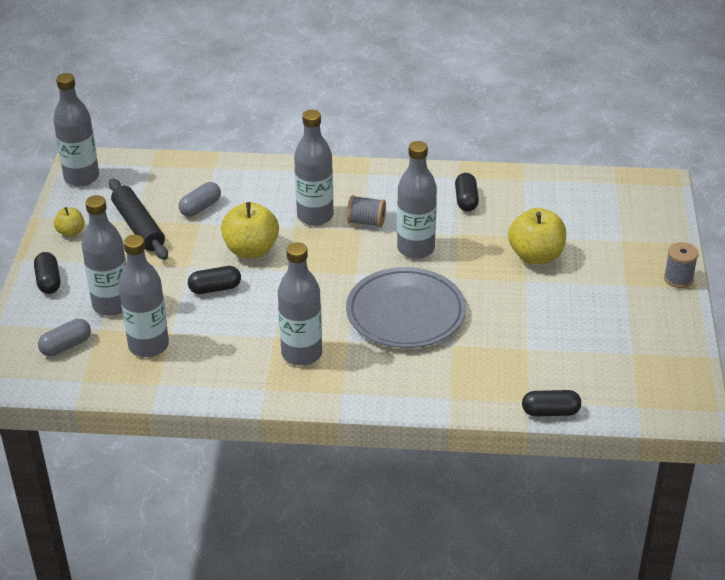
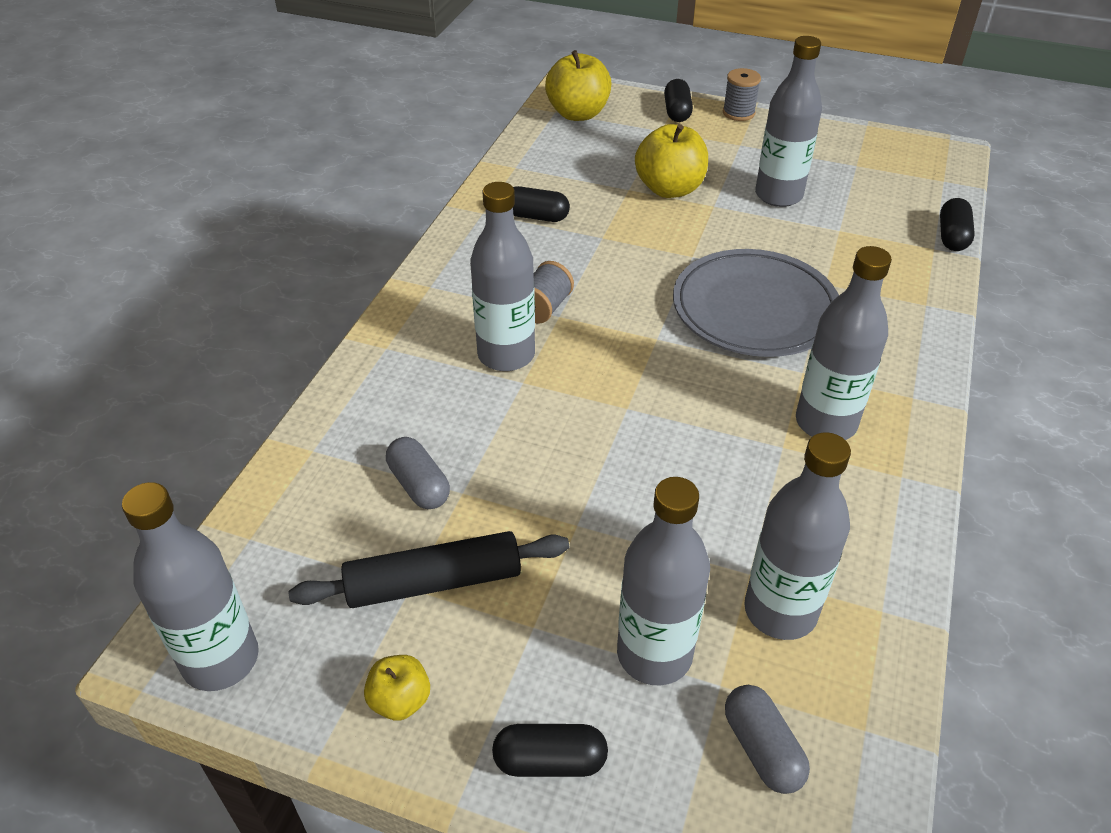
camera: 75 degrees left, 5 degrees up
(215, 288) = (648, 498): black capsule -> black capsule (677, 112)
(251, 250) = (562, 439): yellow apple -> yellow apple (578, 114)
(415, 248) = (621, 276): grey bottle -> grey bottle (778, 195)

